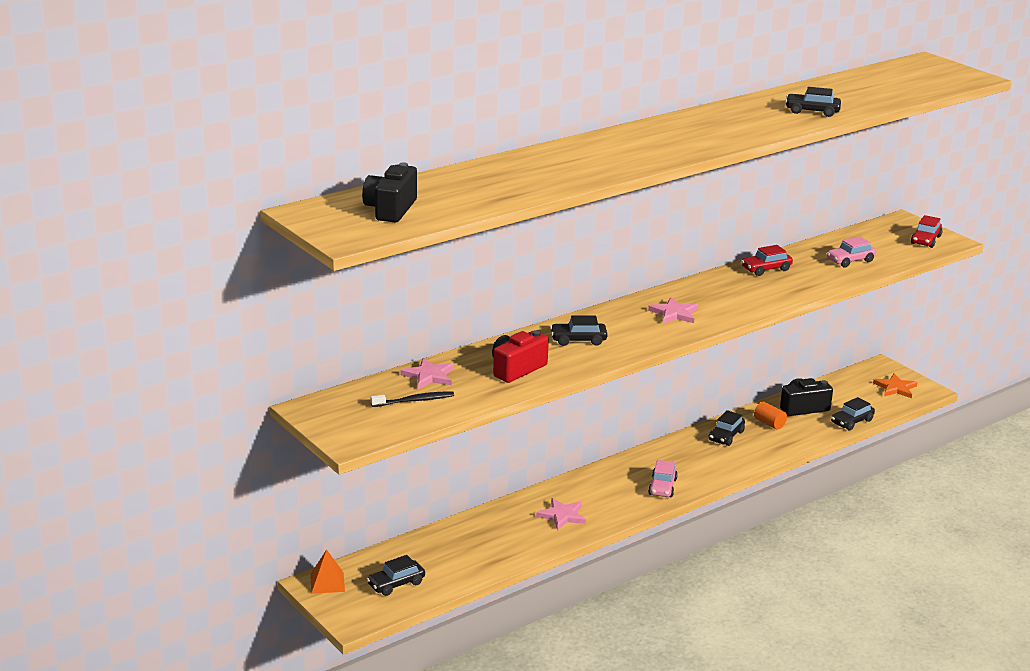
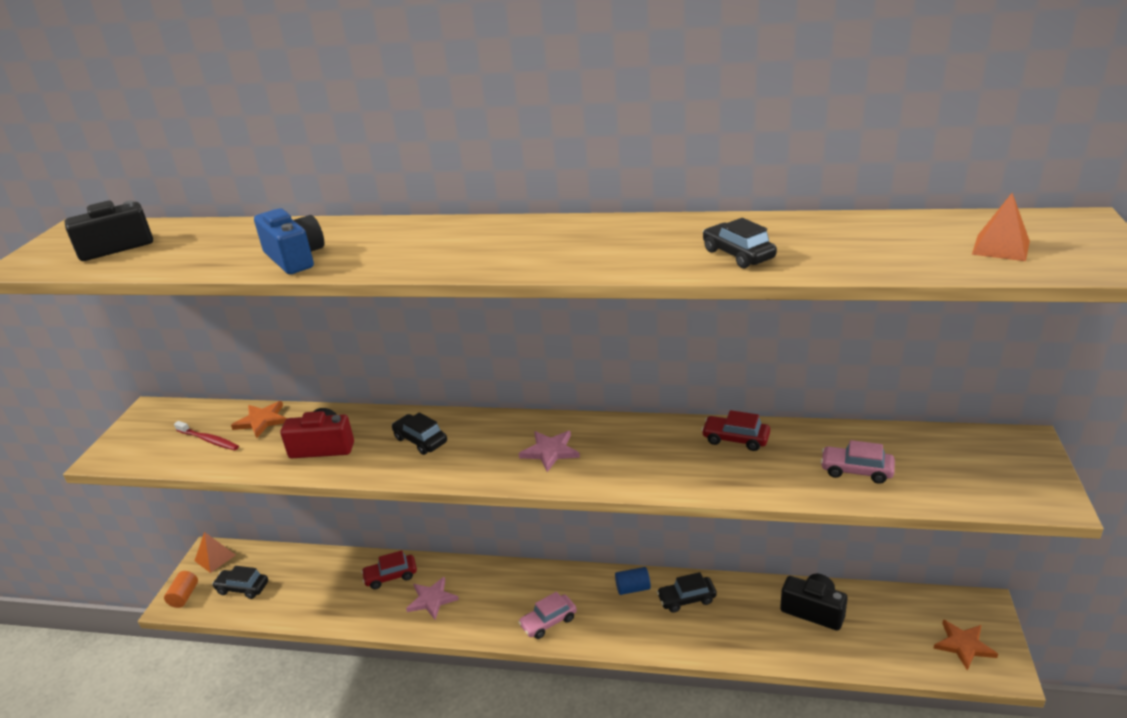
camera: 50 degrees right, 5 degrees up
(414, 401) = (208, 440): black toothbrush -> red toothbrush
(429, 376) = (262, 421): pink star -> orange star
(558, 178) = (295, 258): none -> blue camera
(685, 446) = (633, 588): none -> blue cylinder
(769, 423) = (750, 609): orange cylinder -> orange cylinder (184, 596)
(852, 421) = (846, 660): black car -> none
(918, 80) = (1000, 247): none -> orange pyramid
(925, 240) = (1014, 484): red car -> red car (391, 576)

